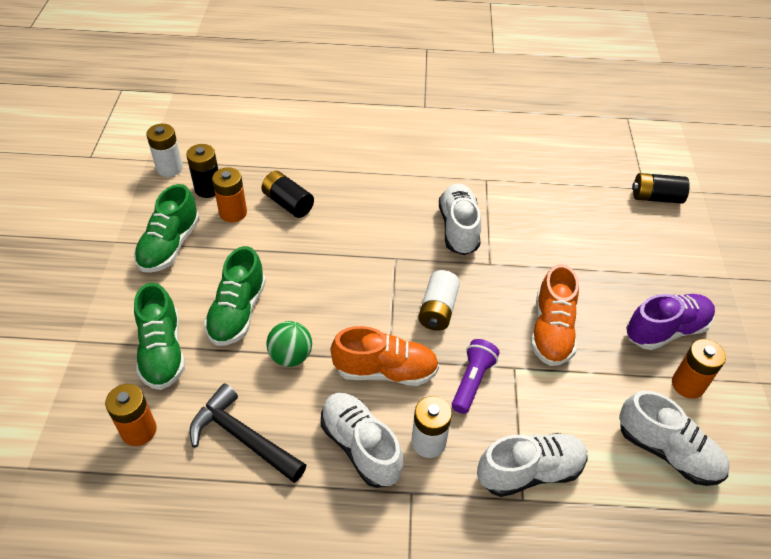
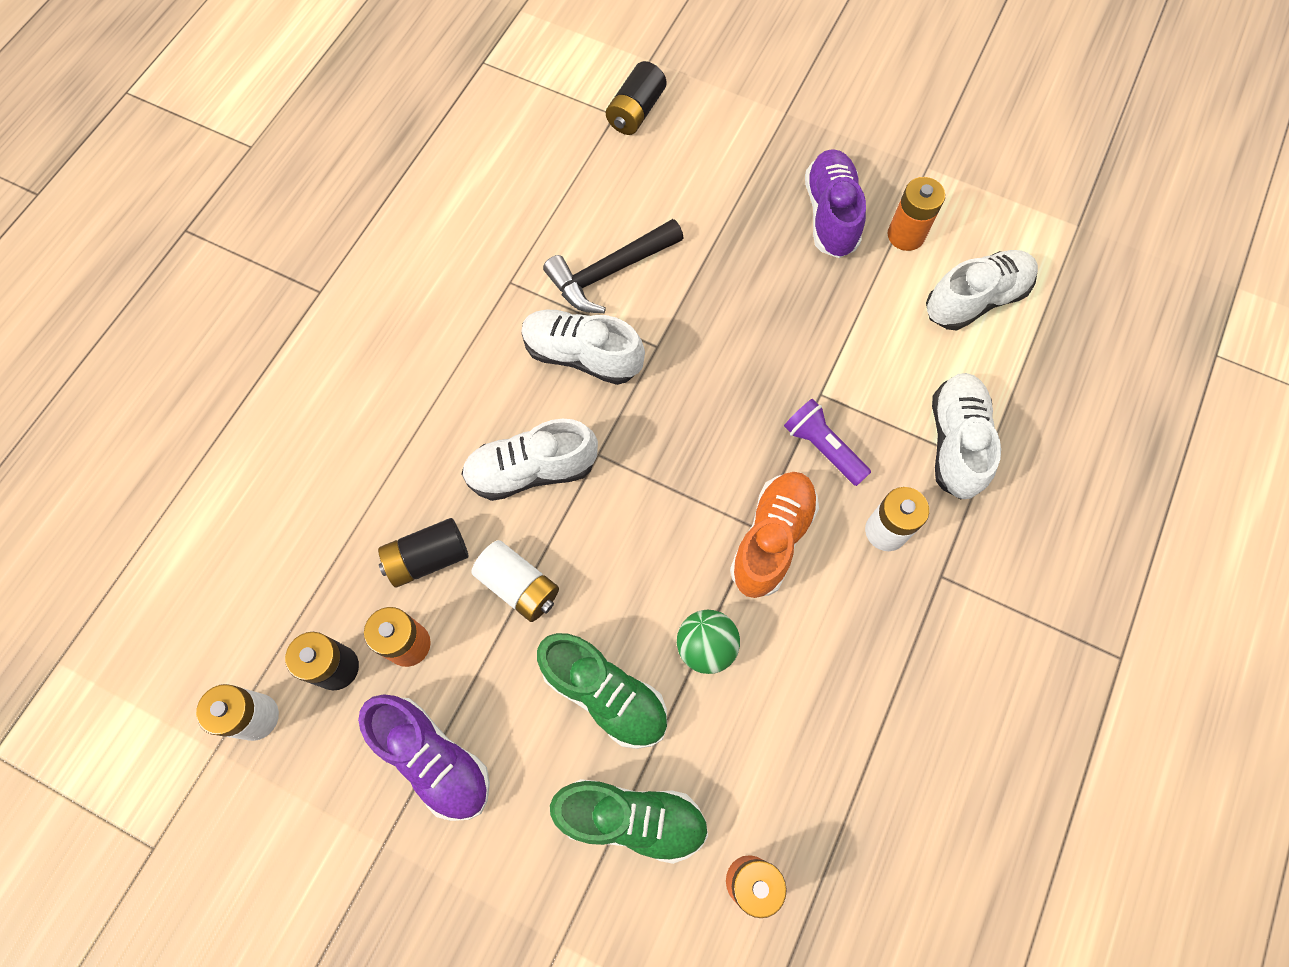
camera: 65 degrees left, 20 degrees up
(170, 246) = (433, 759): green shoe -> purple shoe
(243, 437) = (807, 746): black hammer -> black hammer (609, 272)
(360, 446) = (866, 609): white shoe -> white shoe (531, 470)
(438, 309) = (704, 439): white battery -> white battery (519, 586)
(551, 331) = (786, 329): orange shoe -> none

